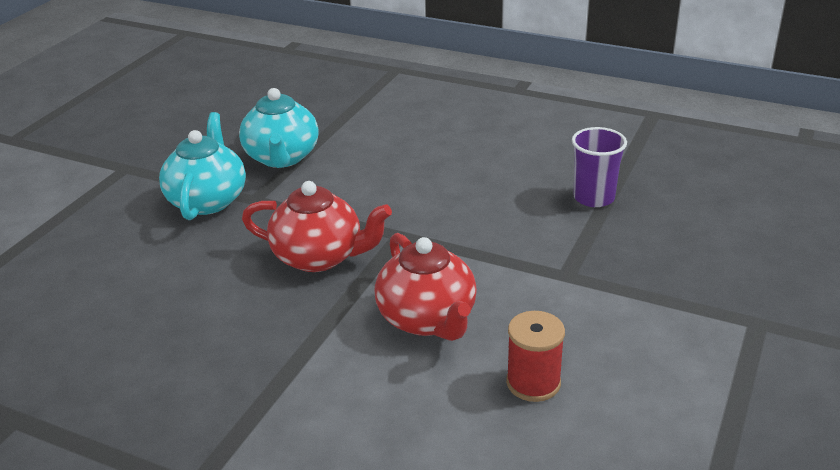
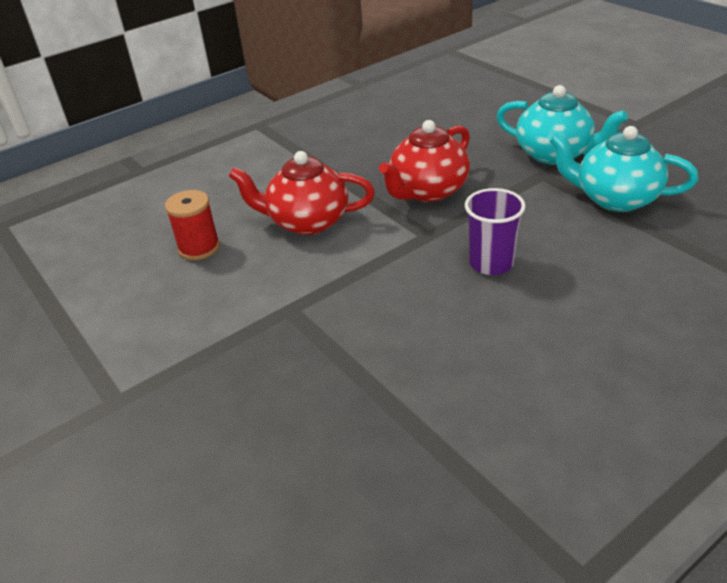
camera: 120 degrees right, 5 degrees up
(594, 198) = (393, 385): purple cup -> purple cup (491, 263)

